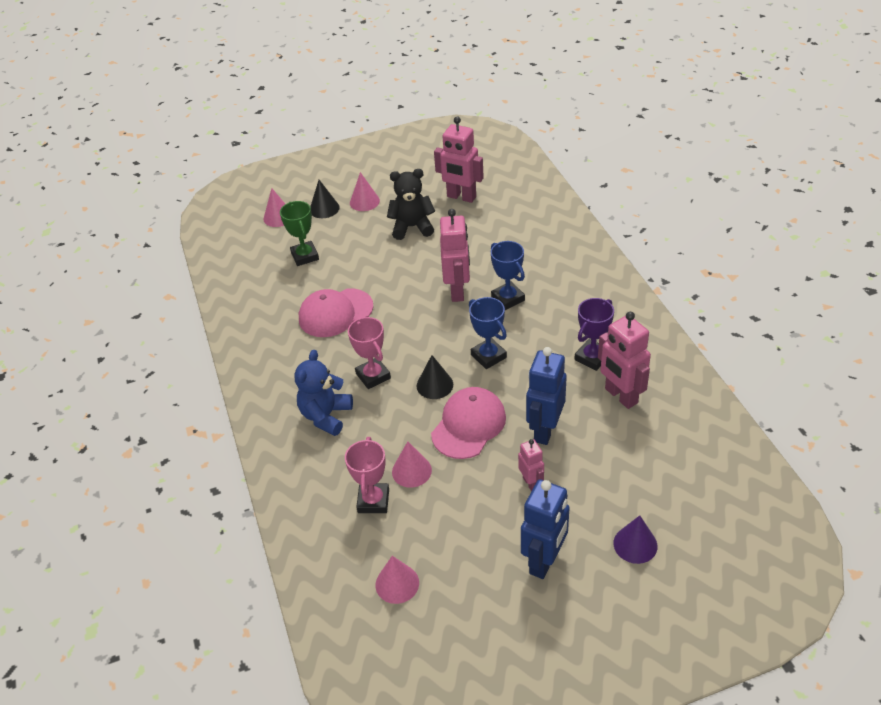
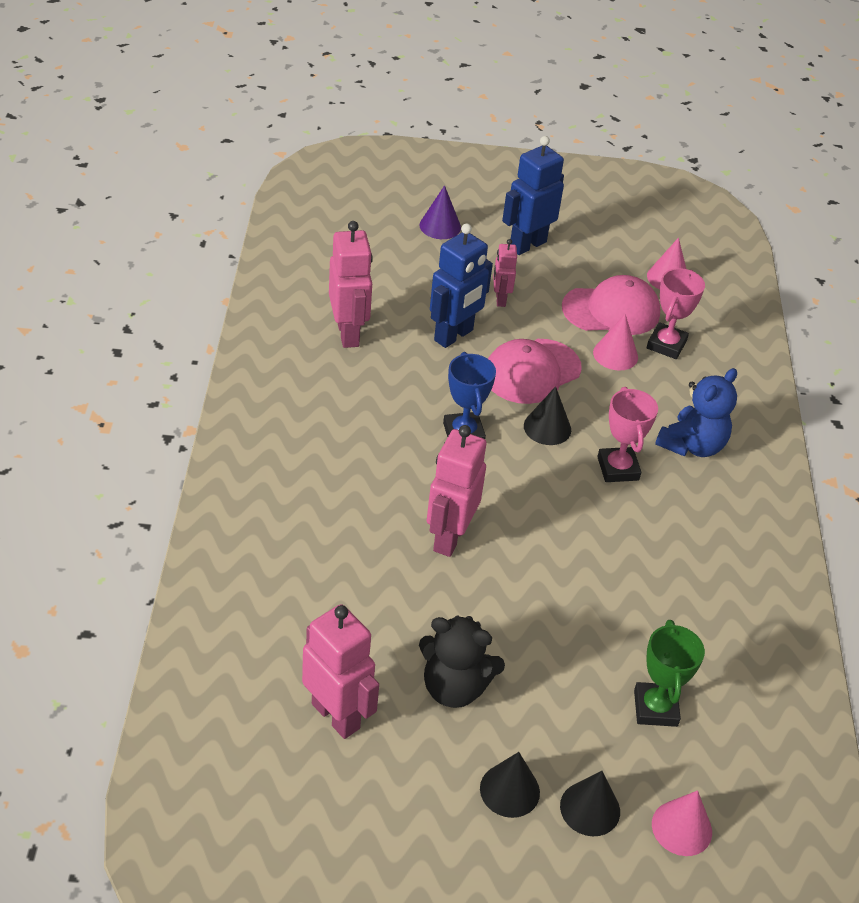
camera: 165 degrees left, 0 degrees up
(335, 313) = (637, 579): pink cap -> pink cap (611, 310)
(364, 201) = (509, 790): pink cone -> black cone
(508, 298) = (388, 496): blue trophy -> none
(592, 357) = (344, 382): purple trophy -> none

